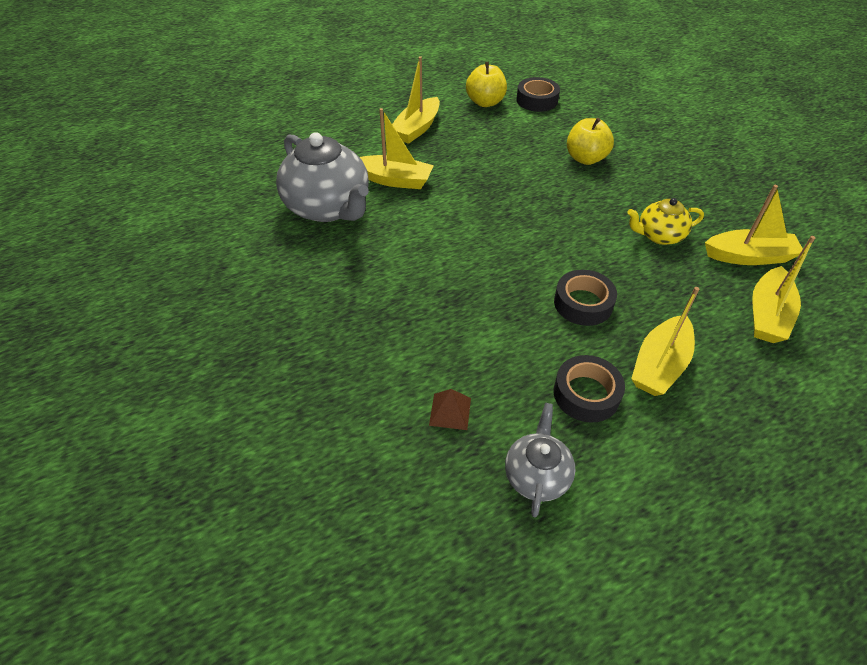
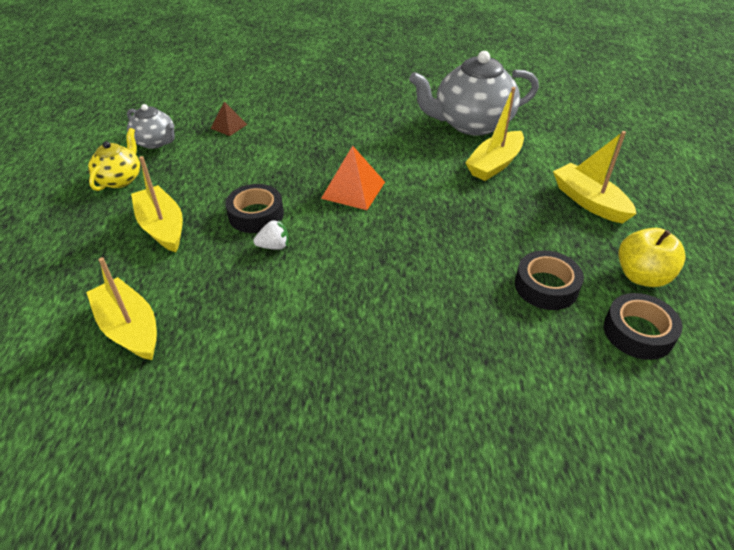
camera: 115 degrees right, 5 degrees down
(495, 252) = (353, 190): none -> orange pyramid
(585, 158) = (467, 317): yellow apple -> none
(586, 394) = (181, 181): black tape -> black tape (546, 286)
(609, 273) = (274, 246): none -> white strawberry
(659, 235) = (292, 309): yellow teapot -> yellow teapot (120, 179)
(749, 256) = (202, 370): yellow boat -> none

